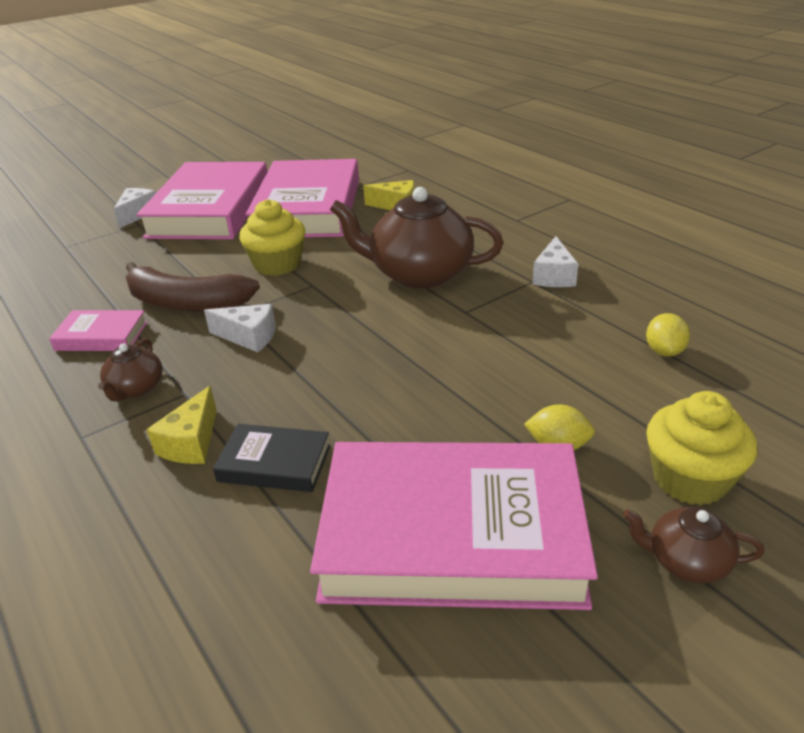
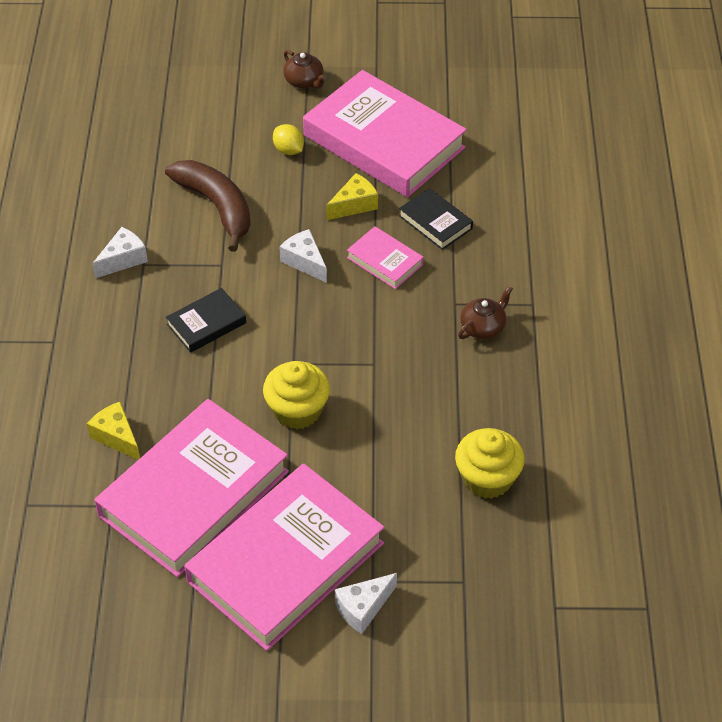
camera: 145 degrees left, 15 degrees up
(102, 336) = (484, 401): pink book -> pink book (385, 261)
(186, 303) = (401, 403): brown banana -> brown banana (216, 207)
(191, 442) = (471, 262): yellow cheese -> yellow cheese (354, 205)
(249, 337) = (382, 332): white cheese -> white cheese (304, 262)
(419, 274) = (206, 324): brown teapot -> black book
(664, 351) = (156, 164): yellow lemon -> none
(690, 479) = (254, 104): yellow cupcake -> yellow cupcake (487, 478)

